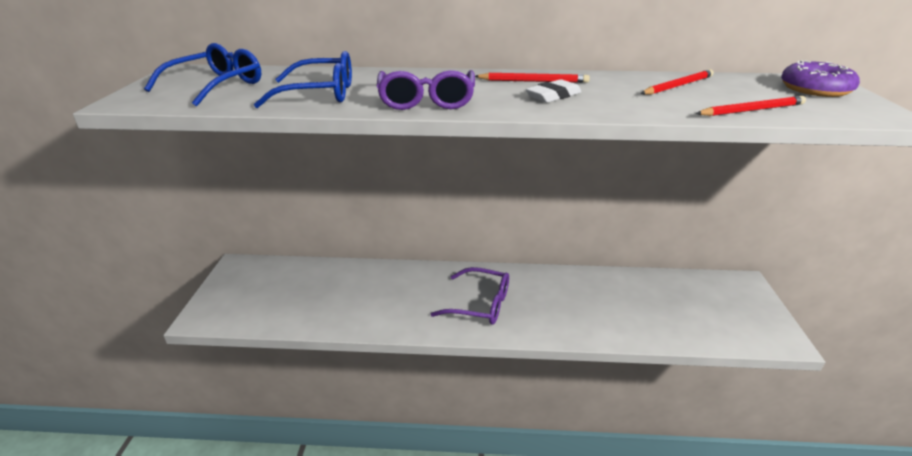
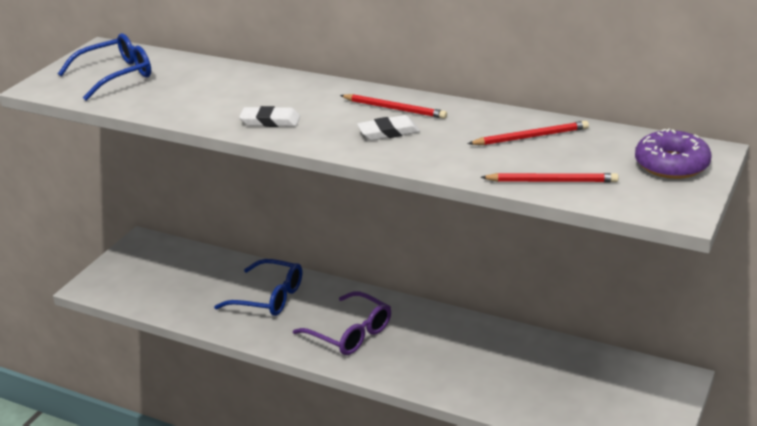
camera: 25 degrees right, 0 degrees up
(319, 94) = (189, 99): blue glasses -> blue glasses (268, 297)
(426, 100) = (270, 121): purple glasses -> white eraser

